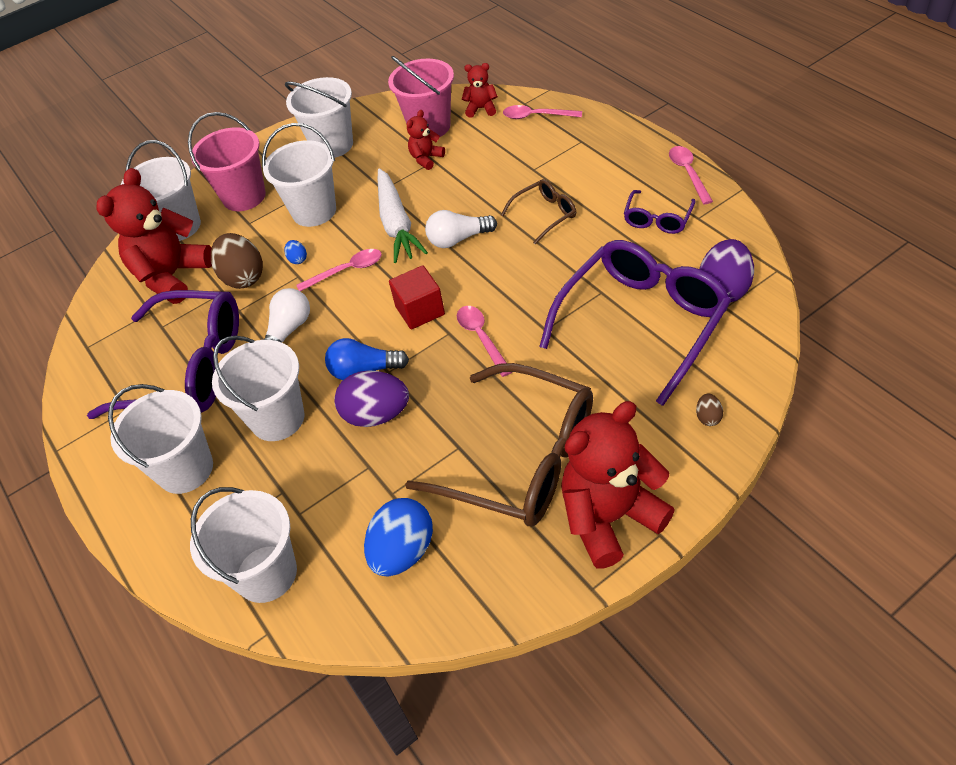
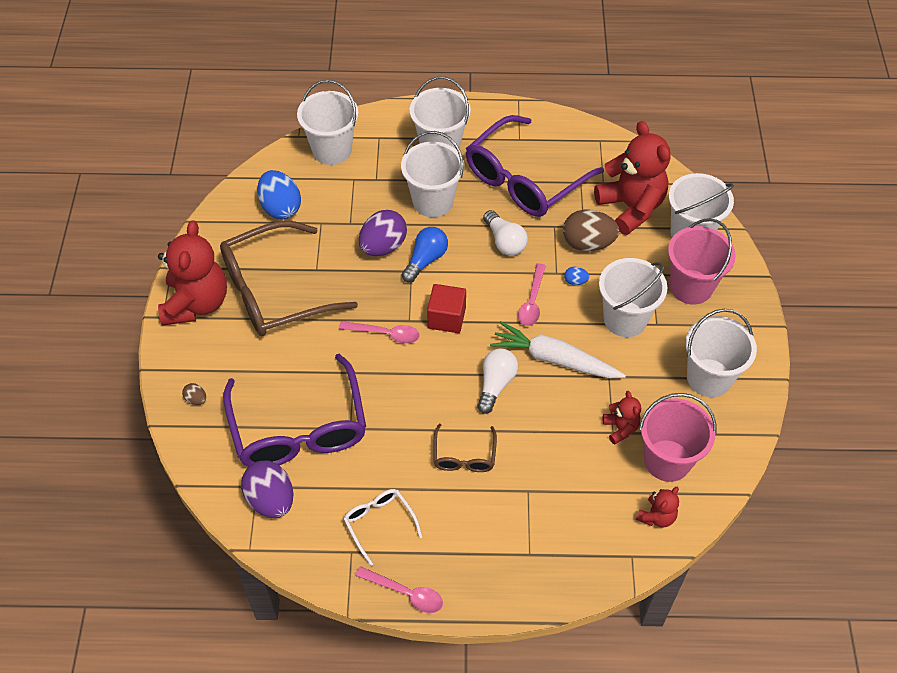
camera: 120 degrees right, 5 degrees up
(536, 116) = (601, 549): pink spoon -> none
(657, 219) = (379, 523): purple glasses -> white glasses

